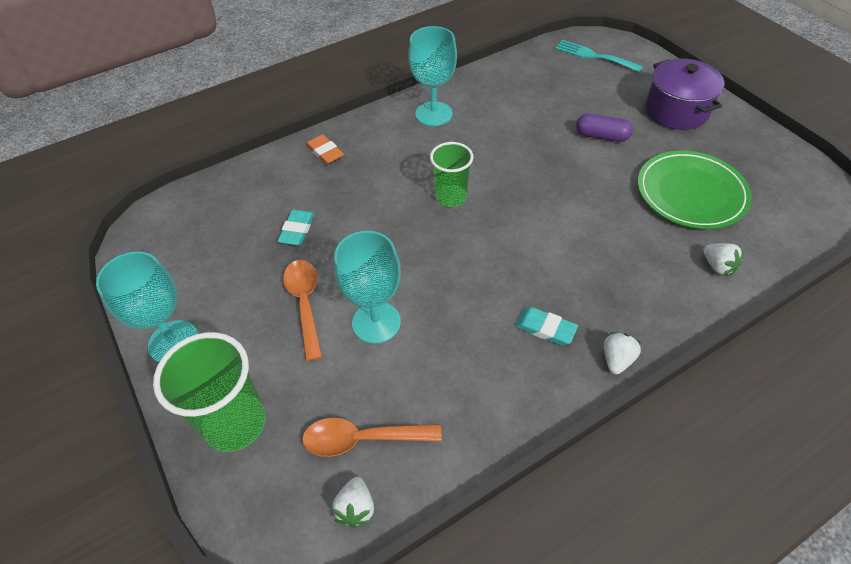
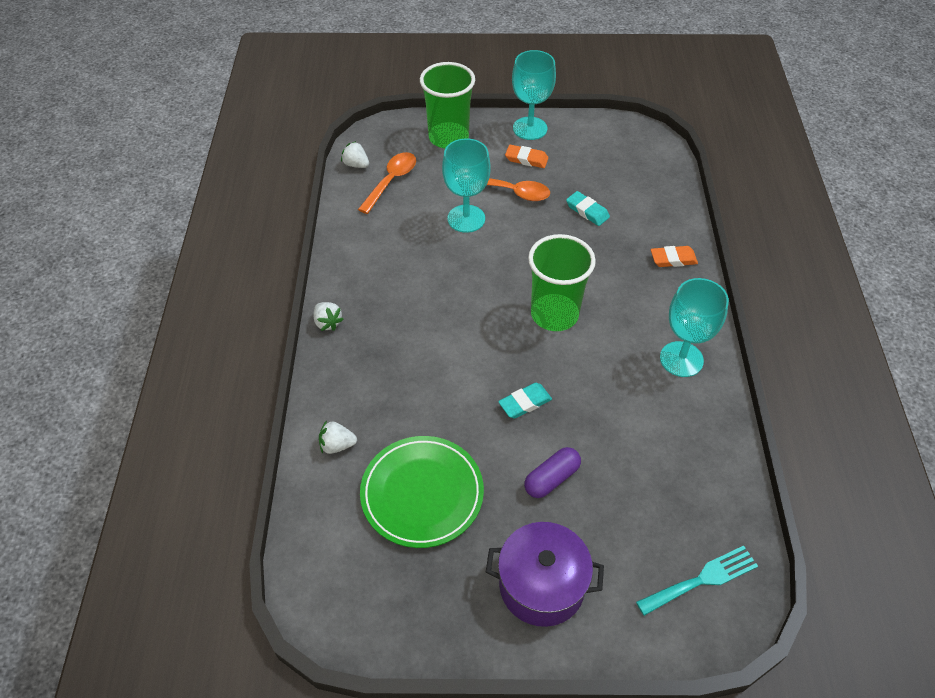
camera: 120 degrees right, 0 degrees up
(237, 317) = (526, 159): none -> orange eraser
(451, 197) = (554, 314): green cup -> green cup, size x1.54
(545, 328) = (384, 300): turquoise eraser -> turquoise eraser (525, 403)

